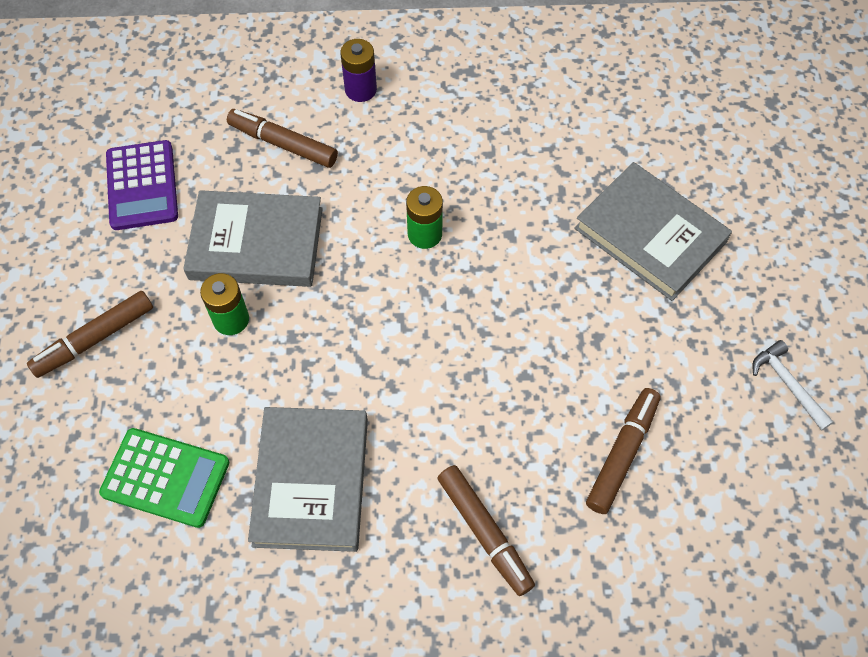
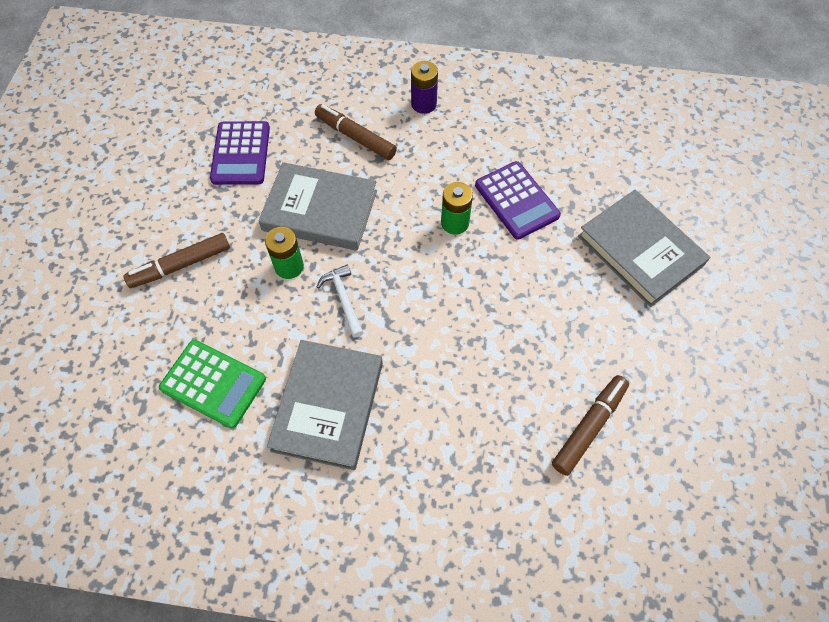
camera: 10 degrees right, 0 degrees up
(484, 532) = (462, 473): brown marker -> none
(494, 195) = (516, 200): none -> purple calculator
(787, 384) = (740, 392): white hammer -> white hammer (343, 299)

